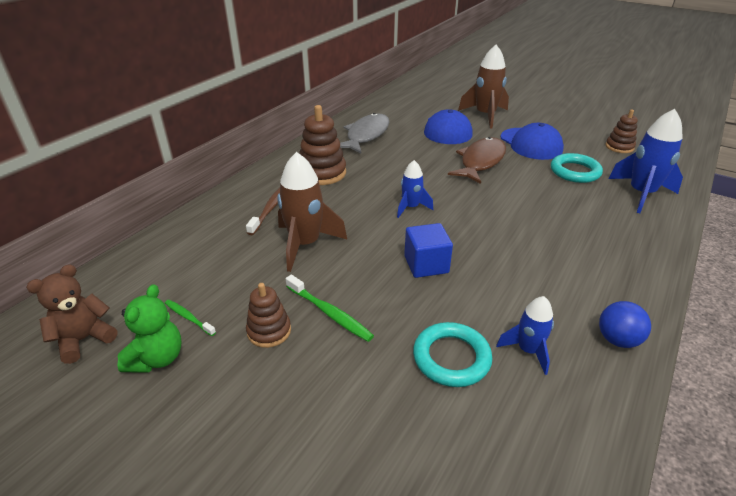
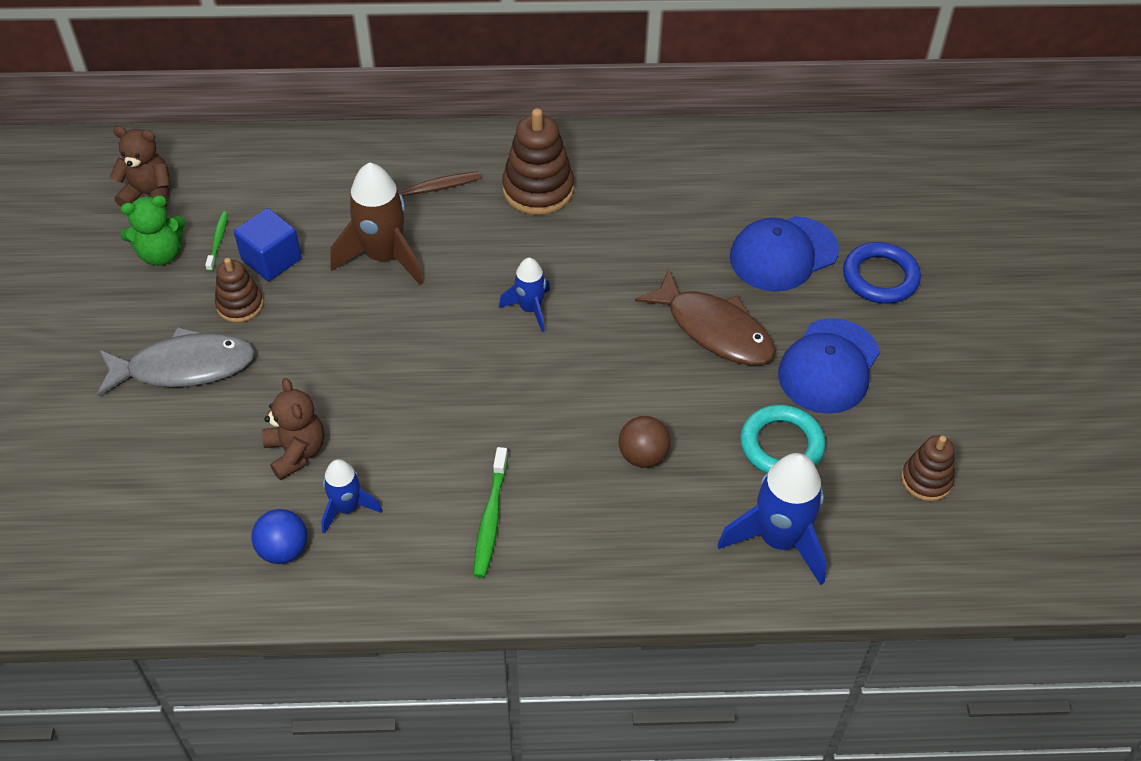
camera: 55 degrees right, 15 degrees up
(329, 313) = (293, 334): green toothbrush -> green toothbrush (490, 518)
(366, 135) = (678, 177): grey fish -> grey fish (184, 367)
(426, 264) = (426, 372): blue cube -> blue cube (271, 259)
(451, 358) = (296, 452): turquoise ring -> brown teddy bear
(480, 161) = (714, 329): brown fish -> brown fish turned 45 degrees clockwise
(485, 116) = (880, 277): brown rocket -> blue ring
(556, 212) = (643, 456): none -> brown ball
(617, 340) = (416, 580): blue ball -> blue ball (283, 550)

